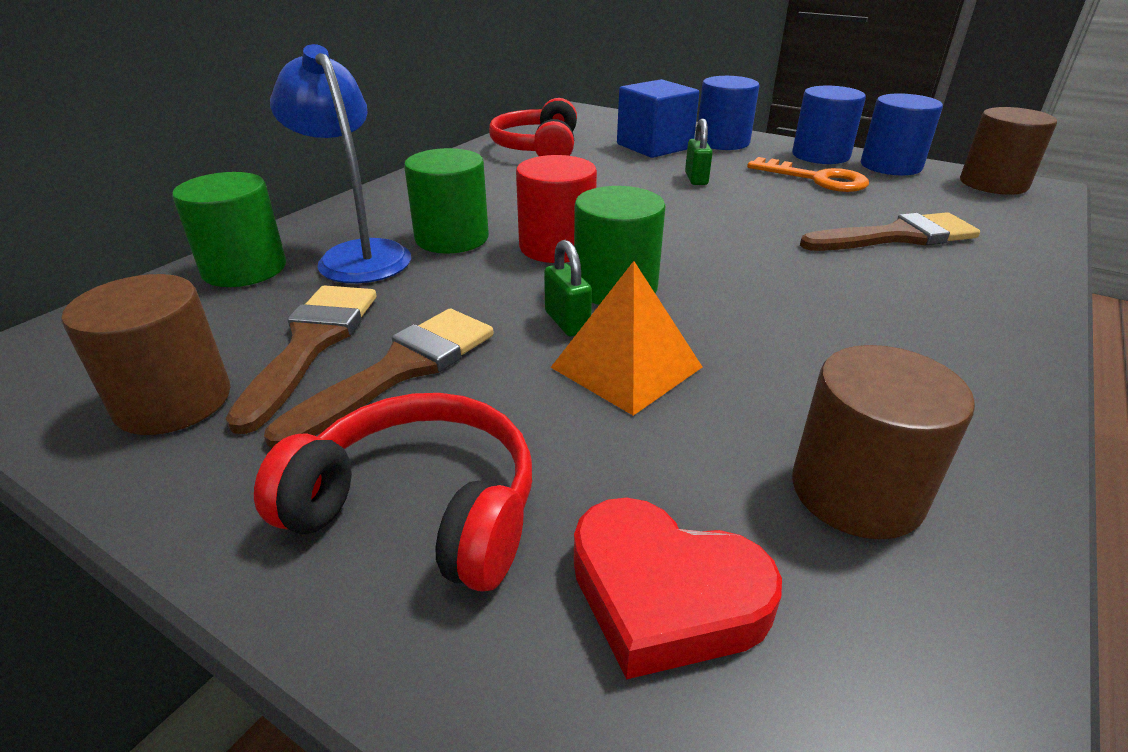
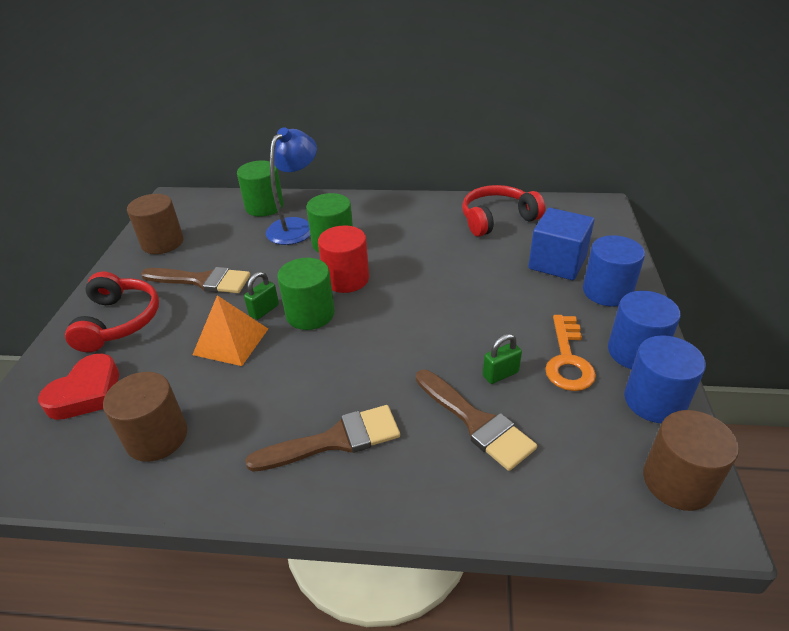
camera: 65 degrees right, 5 degrees up
(311, 344) = (212, 252): brown brush -> brown brush (334, 440)
(664, 595) = (87, 393): red heart -> red heart turned 150 degrees counterclockwise
(696, 179) = (505, 299): green padlock -> green padlock (500, 374)

